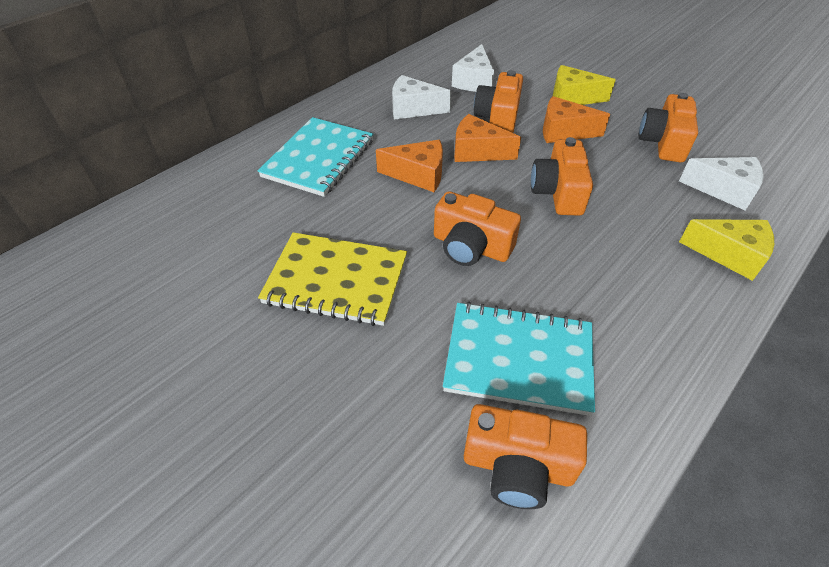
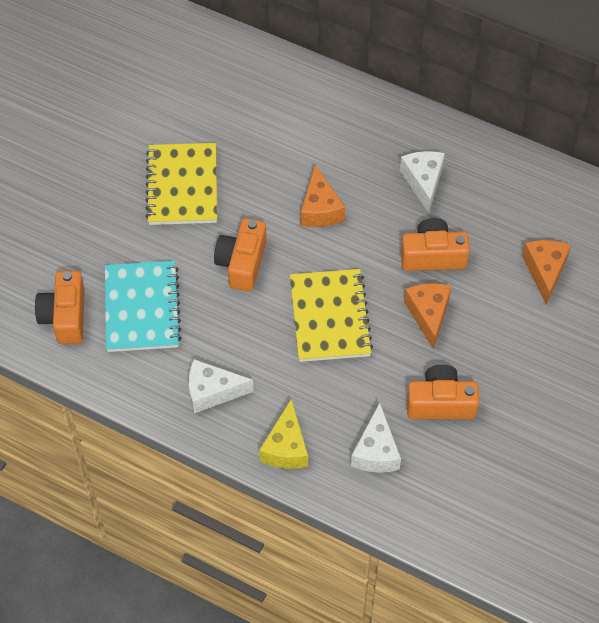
camera: 75 degrees right, 10 degrees up
(319, 159) = (318, 131): turquoise notebook -> none
(474, 81) = (497, 224): white cheese -> white cheese (212, 392)
(477, 151) = (370, 247): orange cheese -> orange cheese (545, 271)
(558, 192) = (330, 317): orange camera -> yellow notebook
(572, 98) = (497, 318): yellow cheese -> none

